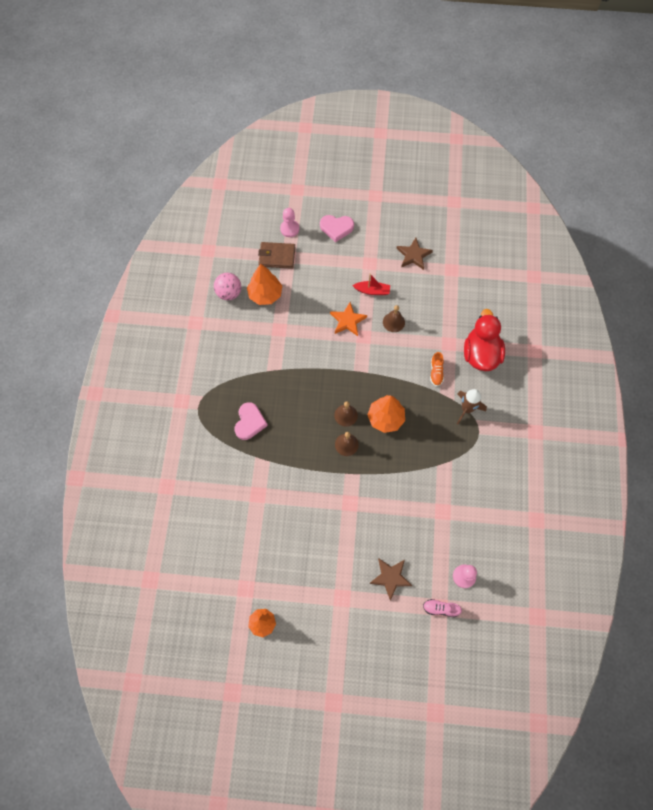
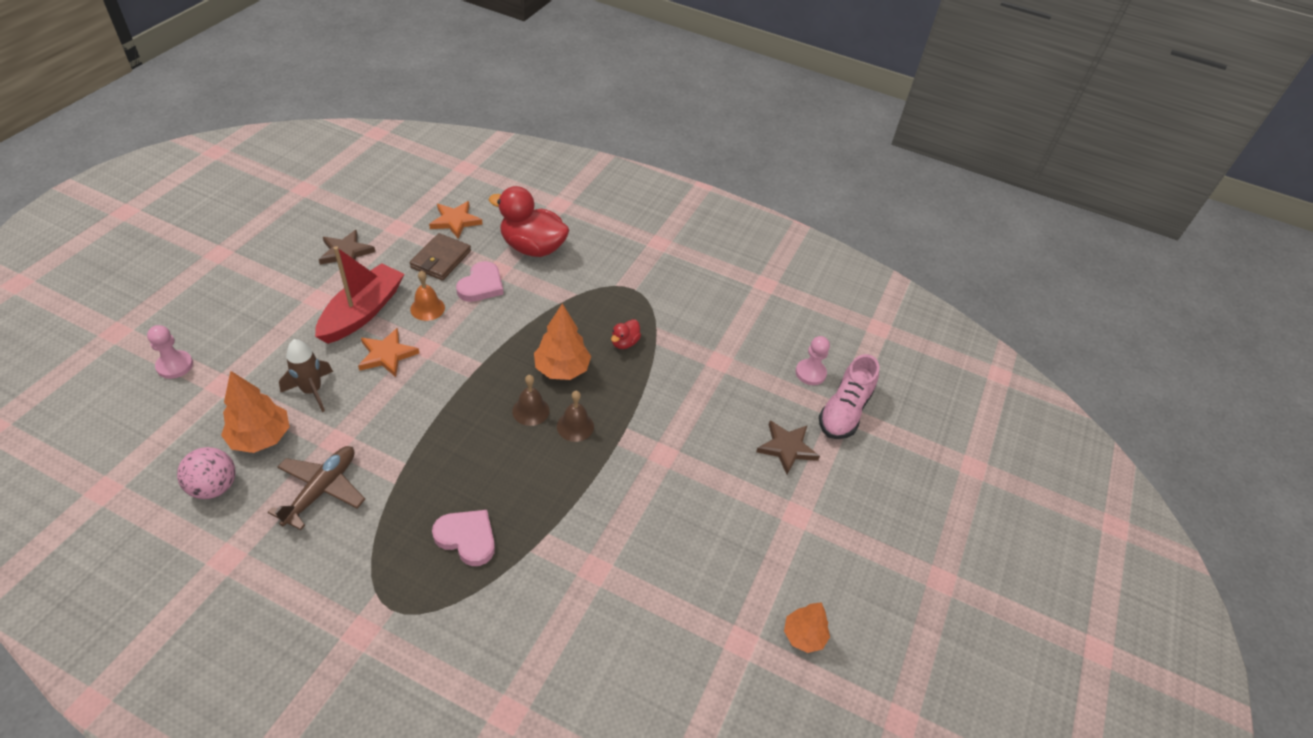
camera: 75 degrees left, 20 degrees down
(248, 340) = (322, 489): none -> brown plane
(277, 256) = (207, 399): brown wallet -> brown wallet (441, 259)
(336, 228) = (228, 312): pink heart -> pink heart (481, 285)
(372, 291) = (362, 312): red boat -> red boat, size x1.90
(393, 322) = (427, 308): brown bell -> orange bell
(427, 446) = (624, 343): none -> red duck
(436, 372) = (529, 295): orange shoe -> none
(440, 608) = (844, 411): pink shoe -> pink shoe, size x1.84
(467, 409) = (597, 287): brown rocket -> brown rocket (312, 391)
(477, 298) = (455, 221): none -> orange star

